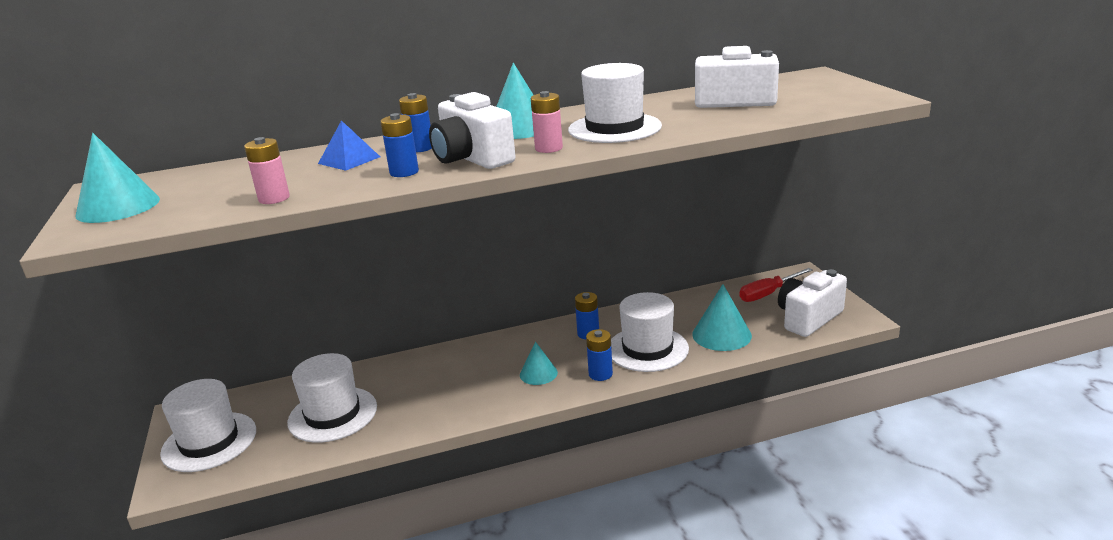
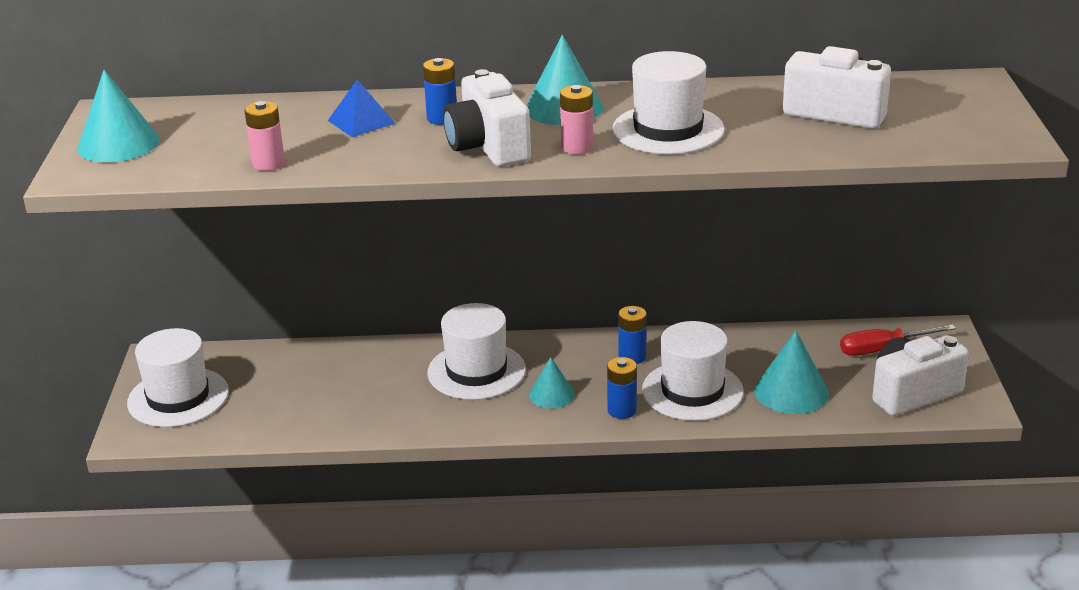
camera: 15 degrees right, 5 degrees up
(333, 414) = (311, 394): white hat -> white hat (476, 371)
(404, 172) = (409, 152): blue battery -> none

